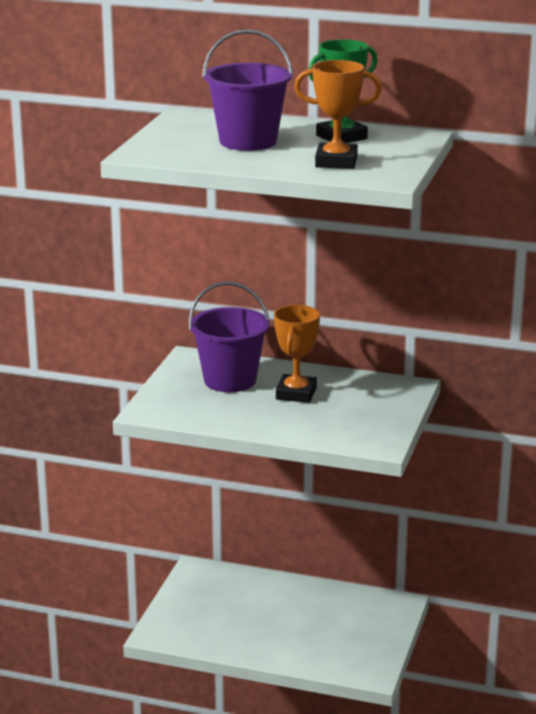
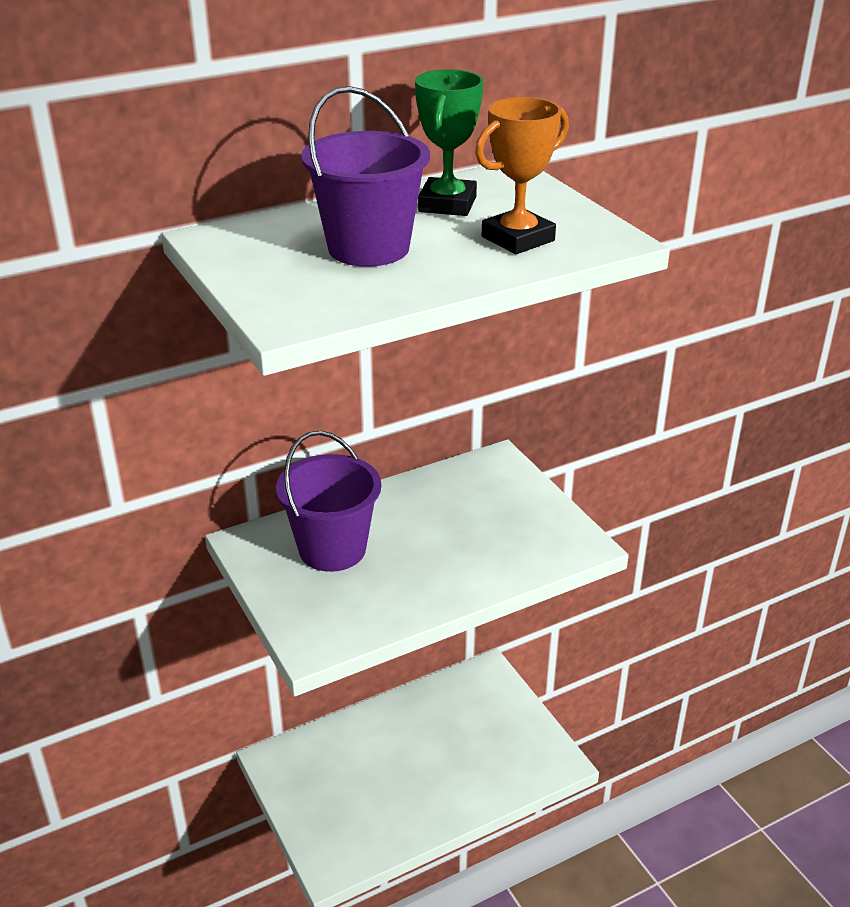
camera: 45 degrees left, 10 degrees up
(296, 393) = (418, 528): orange trophy -> none

